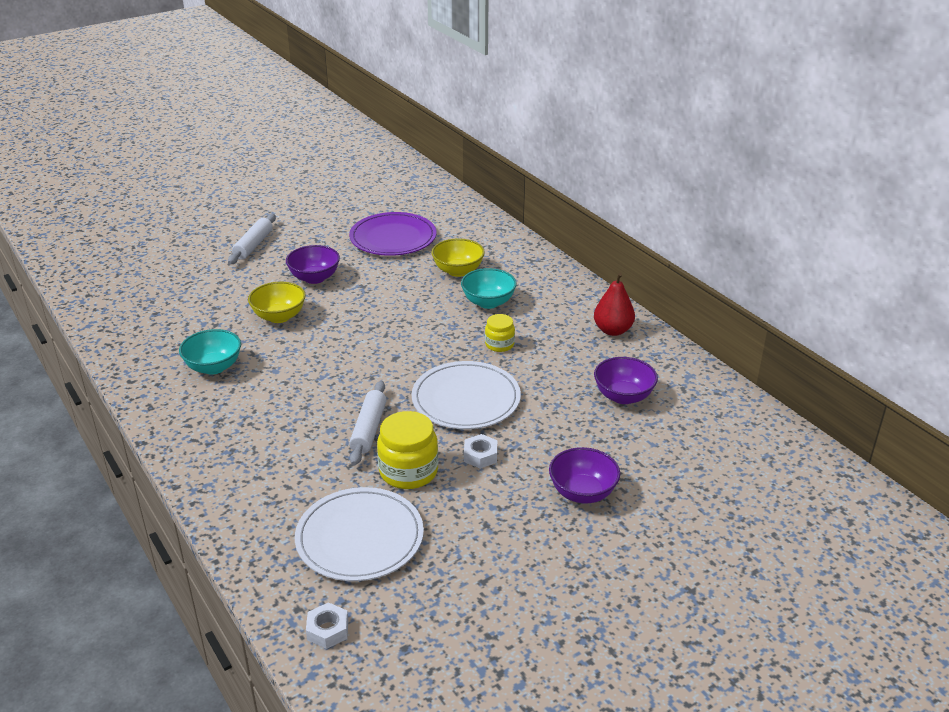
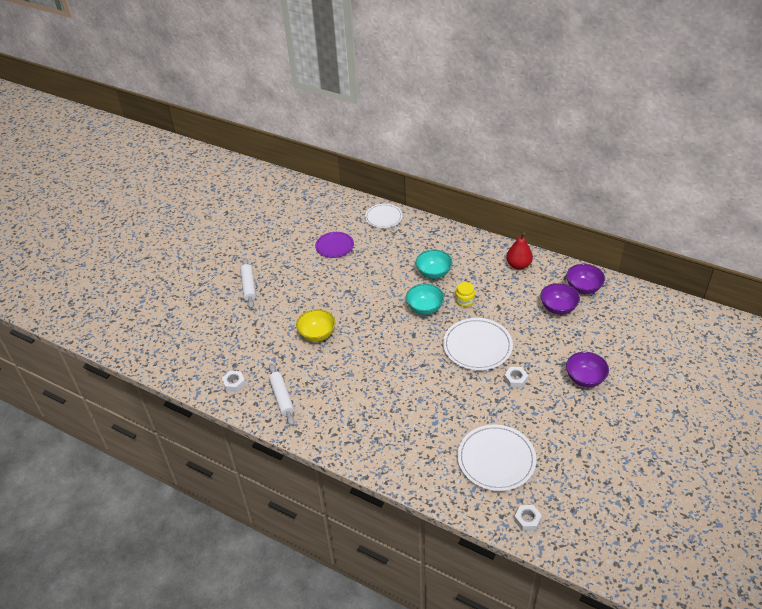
camera: 25 degrees left, 10 degrees up
(135, 331) = (234, 383): none -> white nut
(213, 367) = (311, 388): turquoise bowl -> turquoise bowl (425, 308)
(314, 278) = (312, 296): purple bowl -> purple bowl (583, 288)
(369, 429) = (441, 390): white rolling pin -> white rolling pin (282, 398)
(393, 238) = (334, 246): purple plate -> purple plate, size x0.64
(408, 471) = (486, 407): yellow jar -> none
(458, 271) = (396, 256): yellow bowl -> none
(483, 228) = (383, 217): none -> white plate

